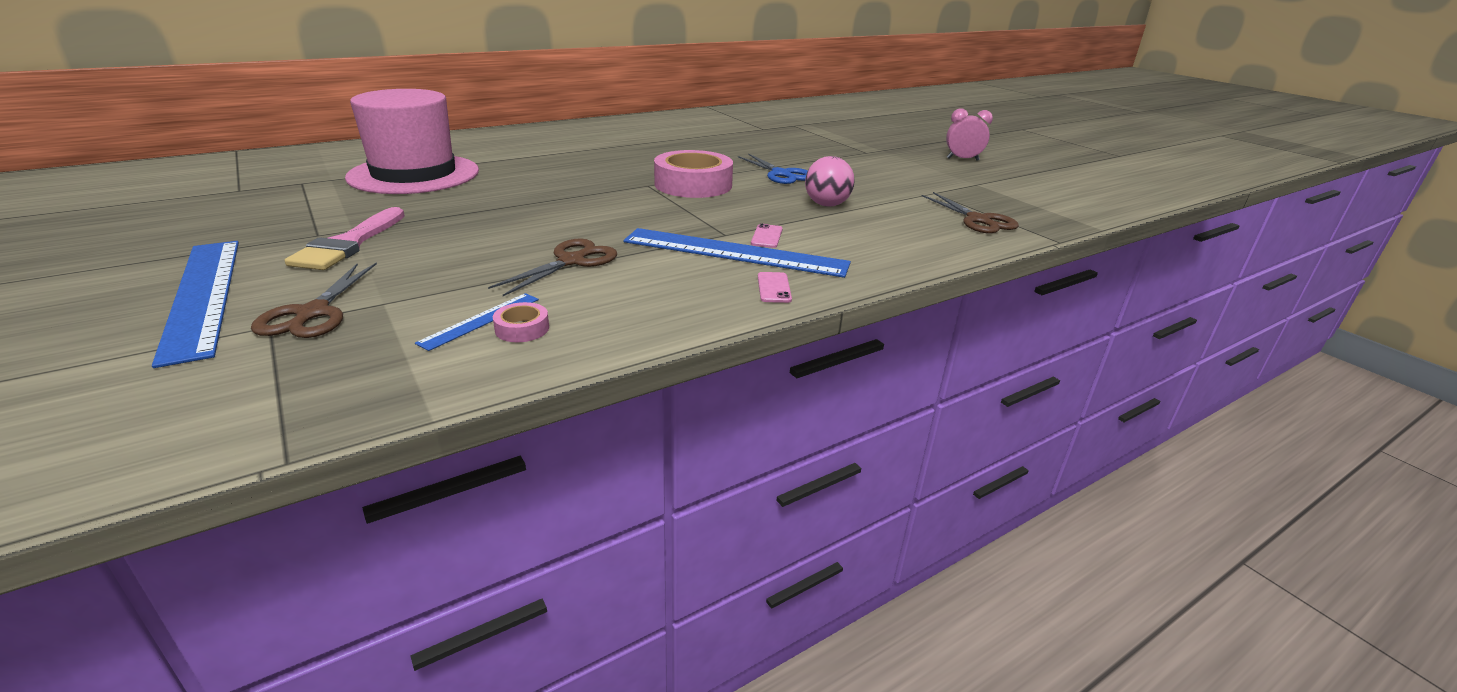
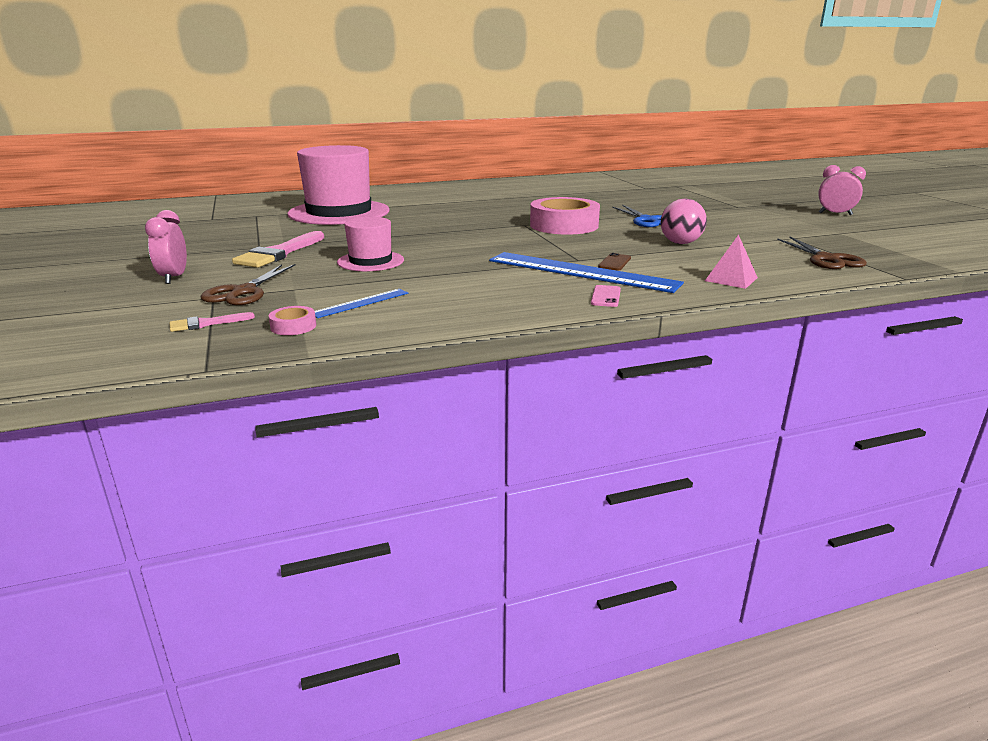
camera: 15 degrees right, 5 degrees down
(202, 295) = (174, 278): blue ruler -> pink clock
(269, 375) = (206, 323): none -> pink brush
(476, 250) = (370, 261): none -> pink hat
(522, 329) = (389, 310): pink tape -> pink tape (293, 326)
(571, 261) = (442, 271): brown scissors -> none
(767, 236) = (614, 262): pink phone -> brown phone
(896, 253) = (731, 279): none -> pink pyramid

